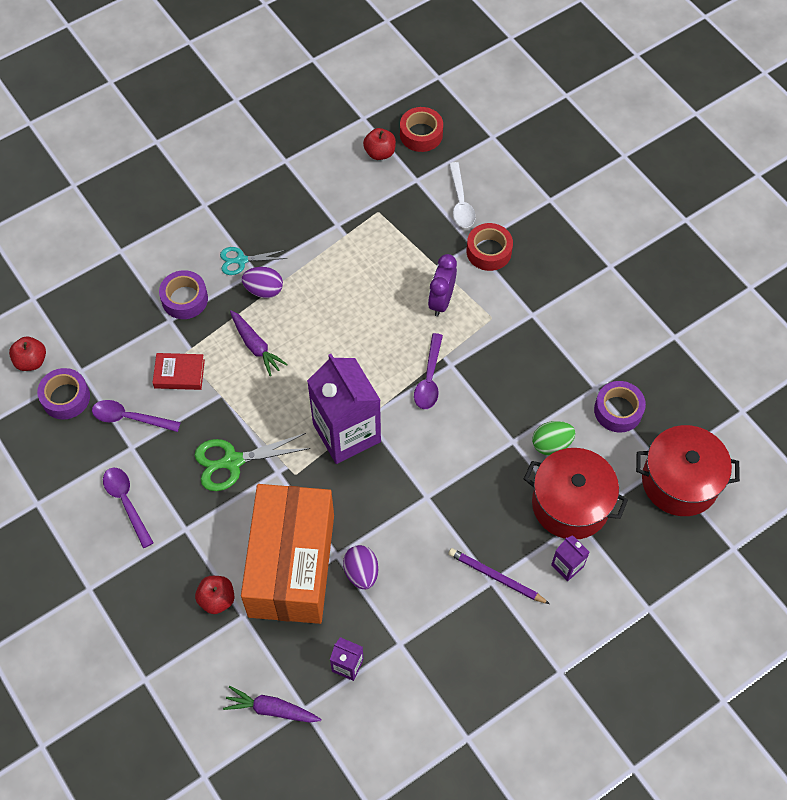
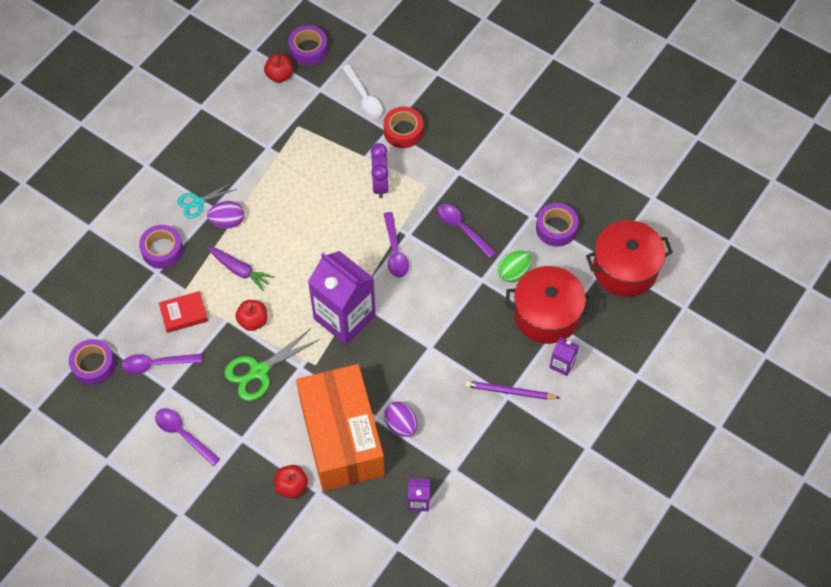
camera: 20 degrees left, 0 degrees up
(31, 361) = (50, 344): red apple -> red apple (253, 321)
(271, 709) = (371, 556): purple carrot -> none
(421, 134) = (308, 49): red tape -> purple tape
(512, 377) = (461, 228): none -> purple spoon

